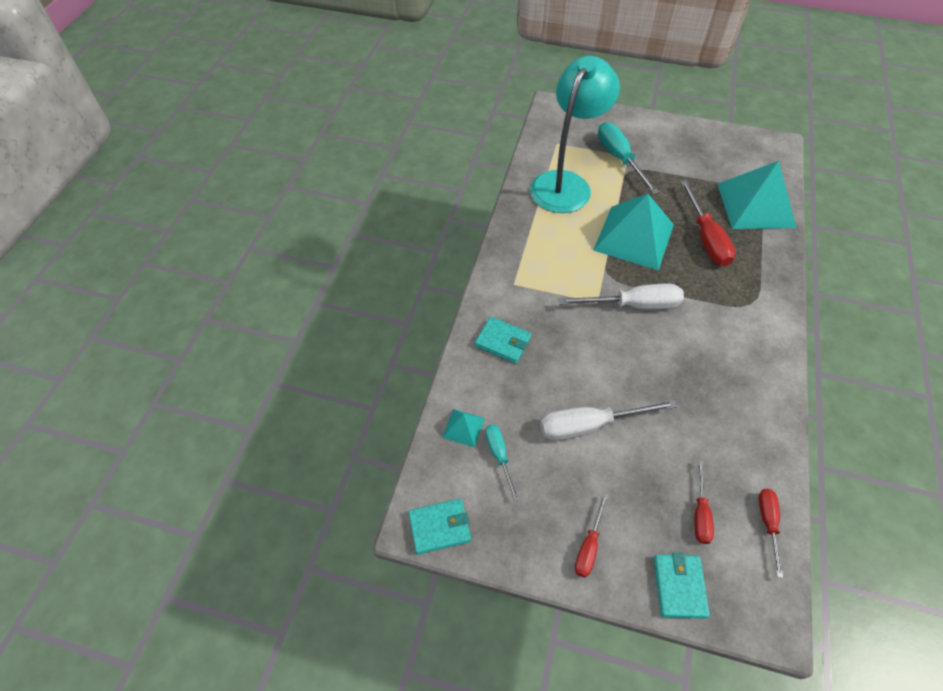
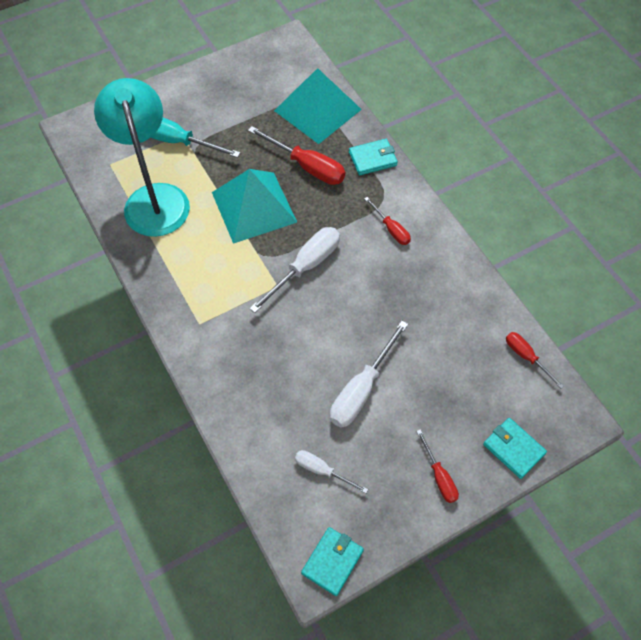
camera: 45 degrees left, 5 degrees up
(463, 427) = (276, 474): turquoise pyramid -> none
(499, 456) = (322, 470): turquoise screwdriver -> white screwdriver
(503, 341) = (238, 379): turquoise wallet -> turquoise wallet (372, 159)
(700, 513) = (484, 387): red screwdriver -> red screwdriver (391, 229)

